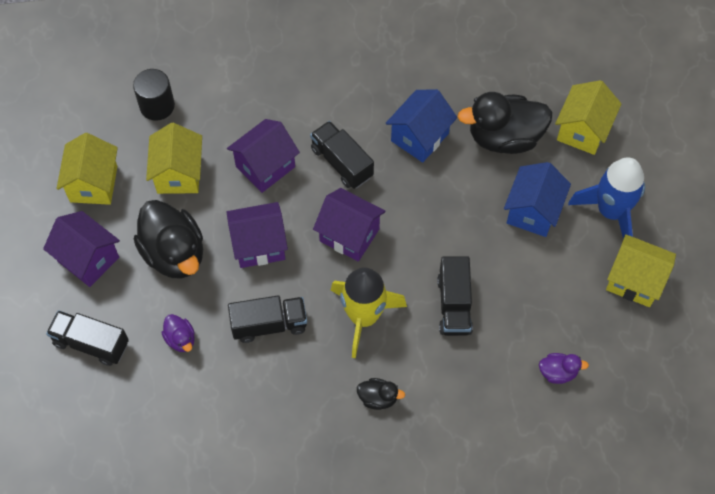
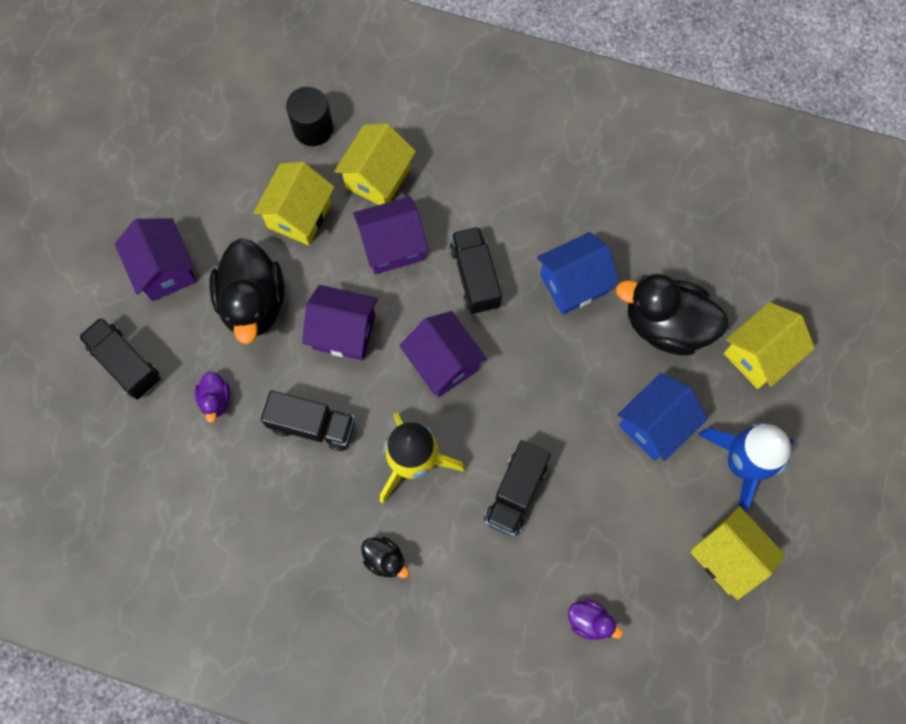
camera: 25 degrees right, 10 degrees up
(93, 184) = (208, 189): yellow house -> yellow house (377, 178)

